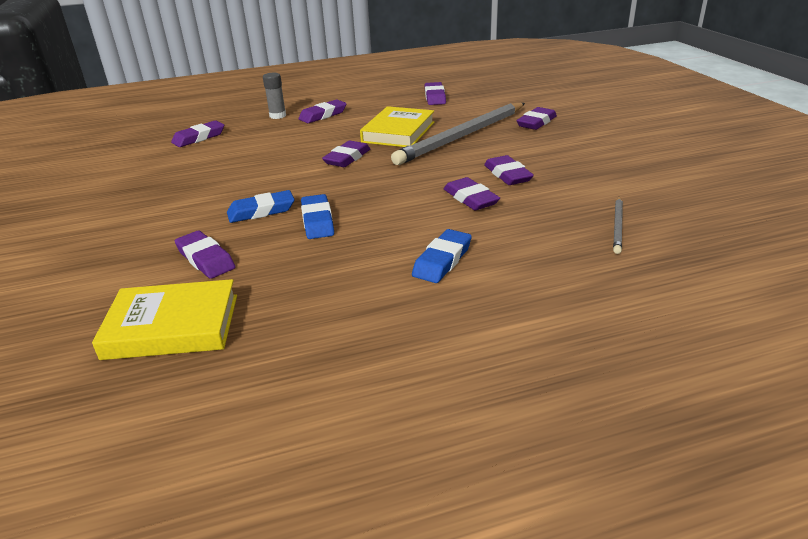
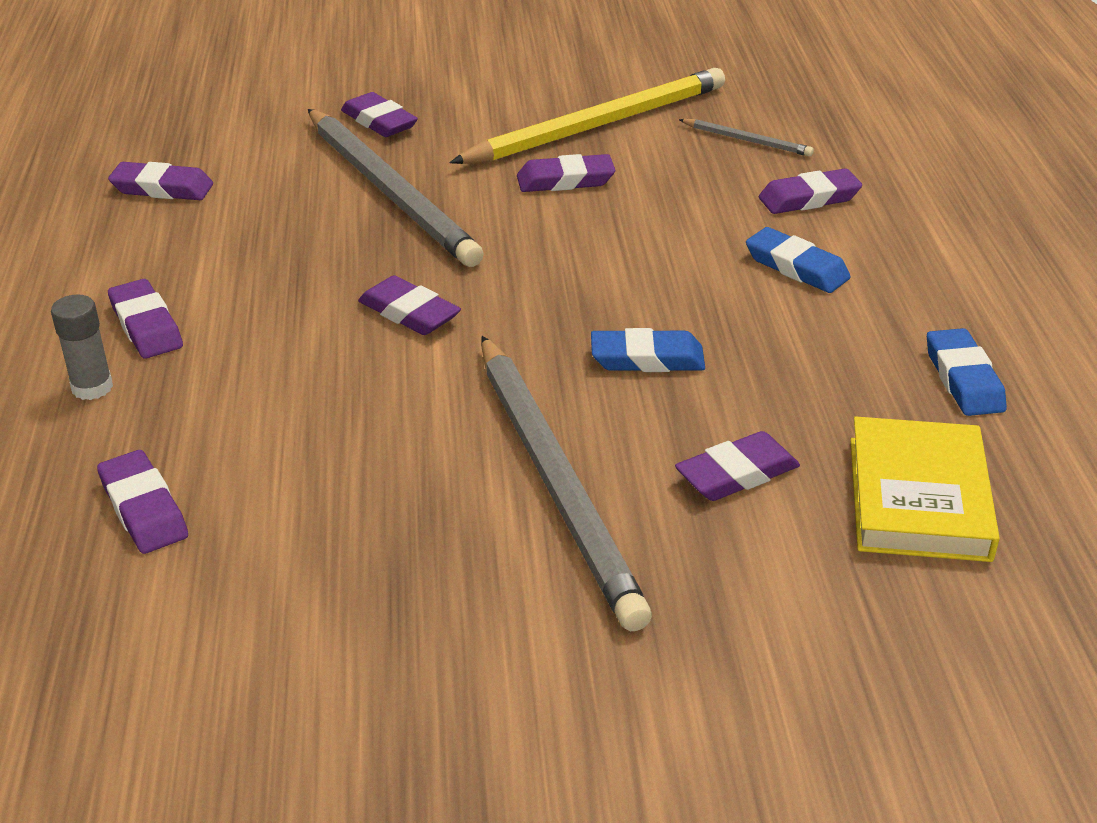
camera: 80 degrees left, 5 degrees up
(206, 210) = (556, 481): none -> grey pencil
(261, 211) = (586, 415): blue eraser -> blue eraser (963, 379)
(398, 132) = (320, 248): yellow book -> none
(470, 198) = (629, 221): purple eraser -> purple eraser (809, 198)
(589, 174) = (597, 125): none -> yellow pencil

